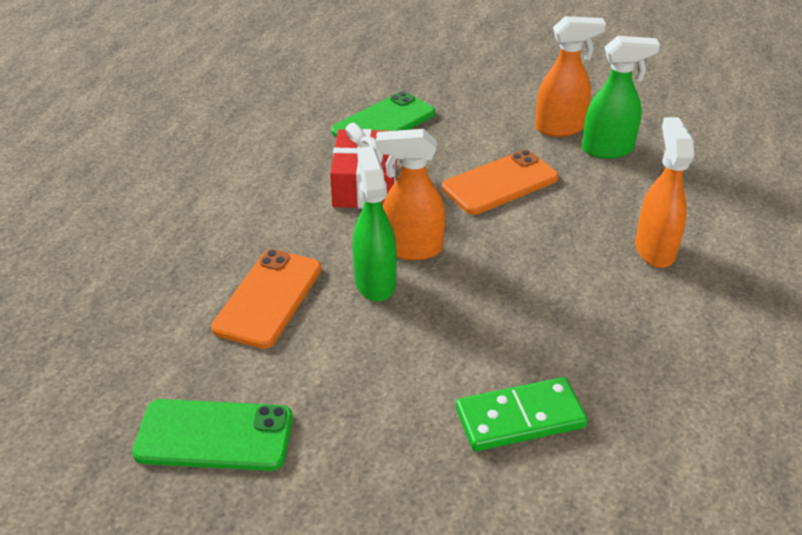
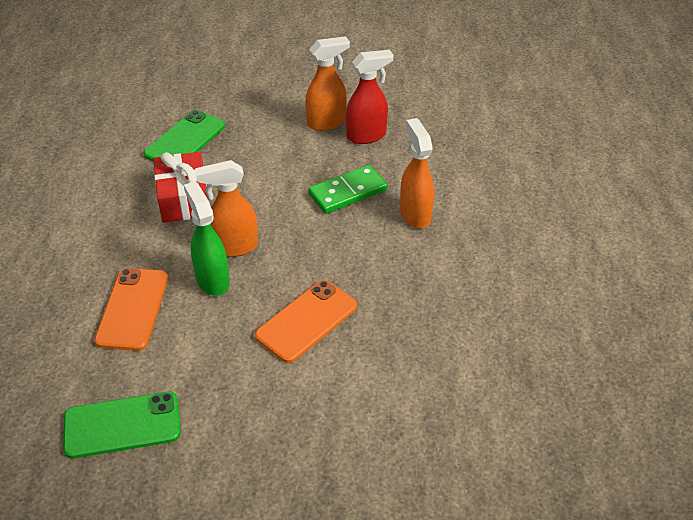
camera: 15 degrees left, 5 degrees up
(500, 183) = (290, 179): orange phone -> orange phone (307, 321)
(520, 418) = (343, 364): green domino -> green domino (348, 192)
(608, 150) = (367, 136): green spray bottle -> red spray bottle

